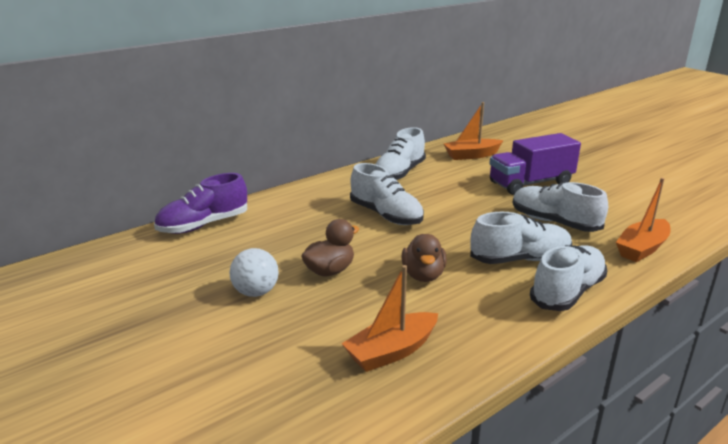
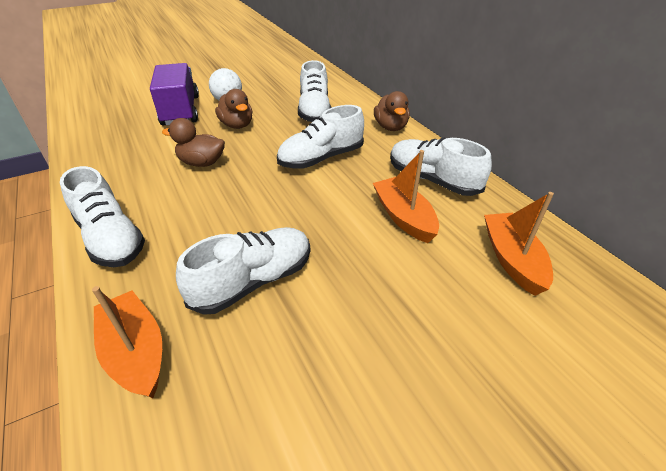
camera: 100 degrees right, 15 degrees up
(204, 225) = (332, 85): purple shoe -> none
(314, 189) = (390, 127): none -> brown duck
(391, 351) = (125, 138): orange boat -> orange boat (404, 217)
(520, 259) = (189, 224): white shoe -> white shoe (314, 111)
(531, 183) = (390, 299): purple truck -> purple truck (181, 111)

